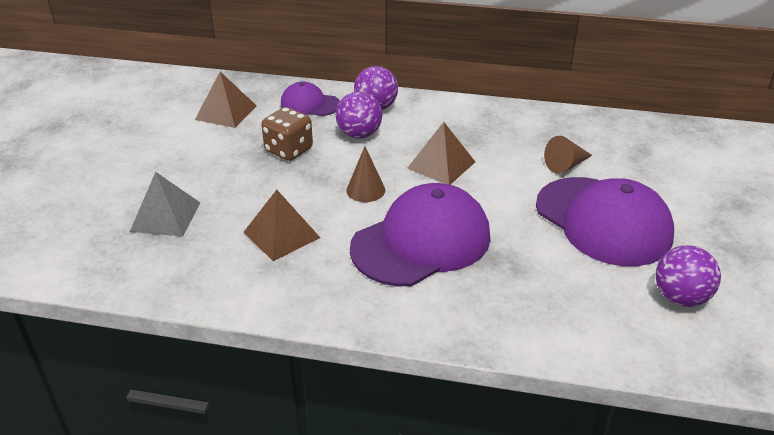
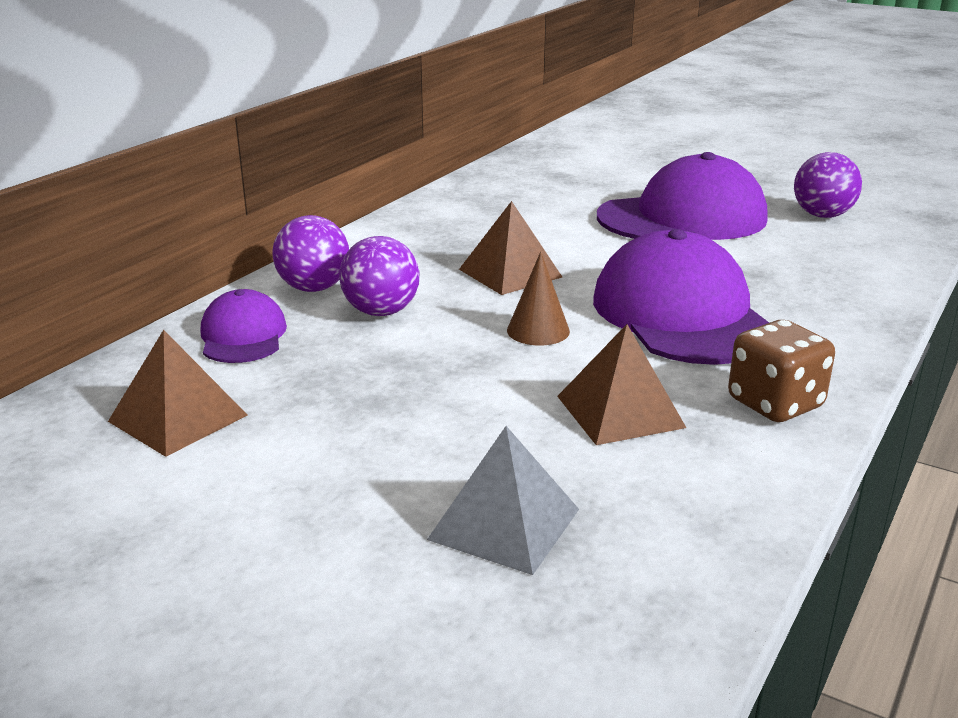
camera: 70 degrees left, 10 degrees down
(289, 150) = (376, 373): brown dice -> brown dice (775, 404)
(310, 104) = (243, 336): purple cap -> purple cap turned 135 degrees clockwise
(566, 165) = (562, 211): brown cone -> none

